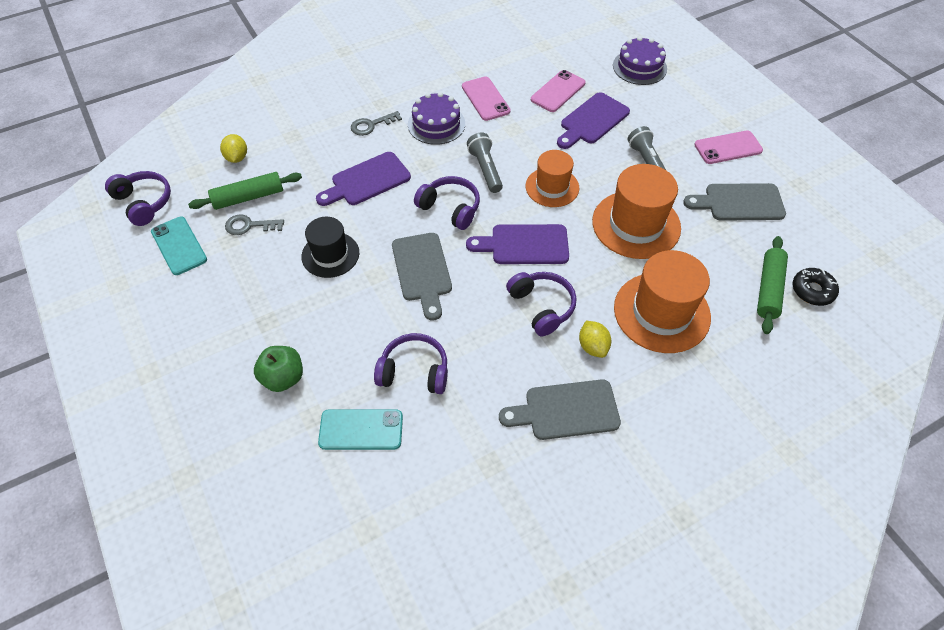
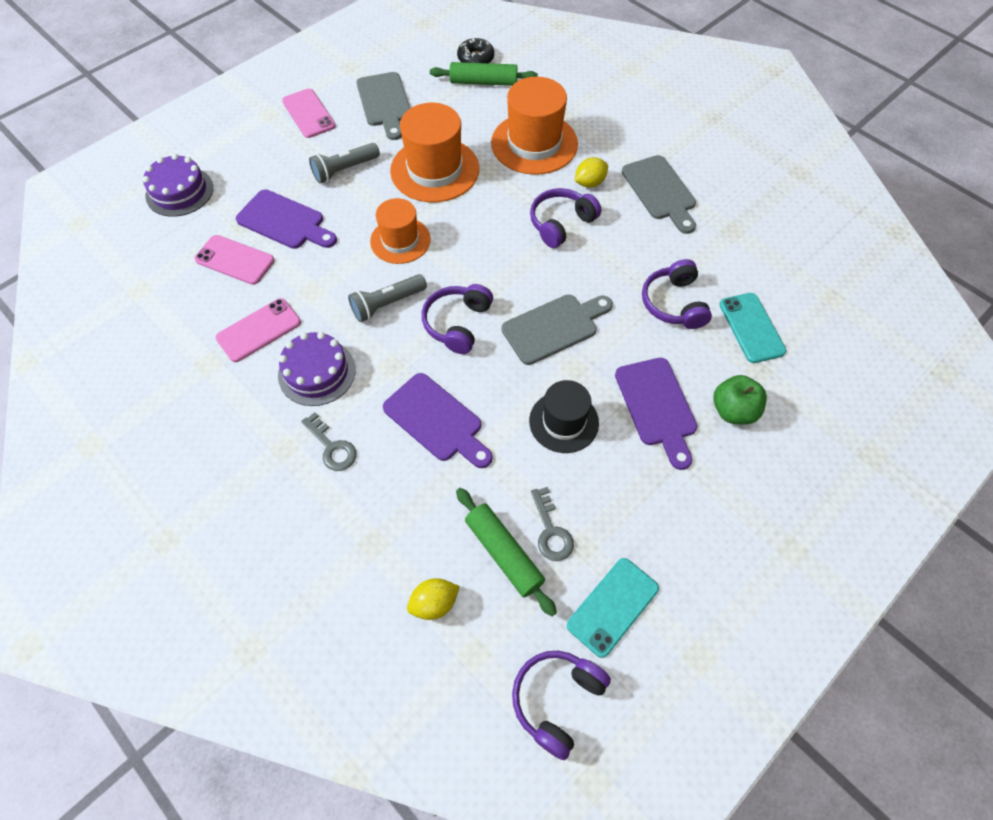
camera: 105 degrees left, 5 degrees up
(524, 245) = (489, 249): purple cutting board -> purple cutting board (657, 406)

